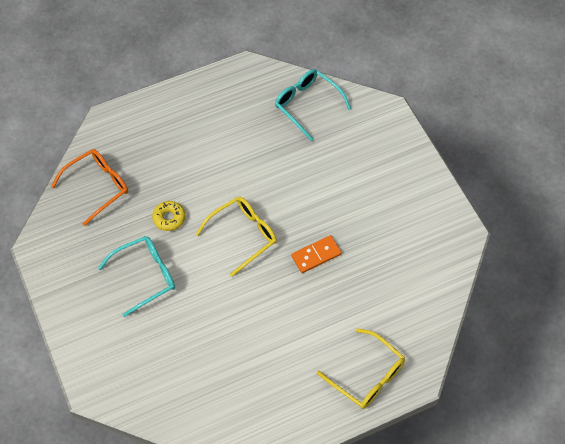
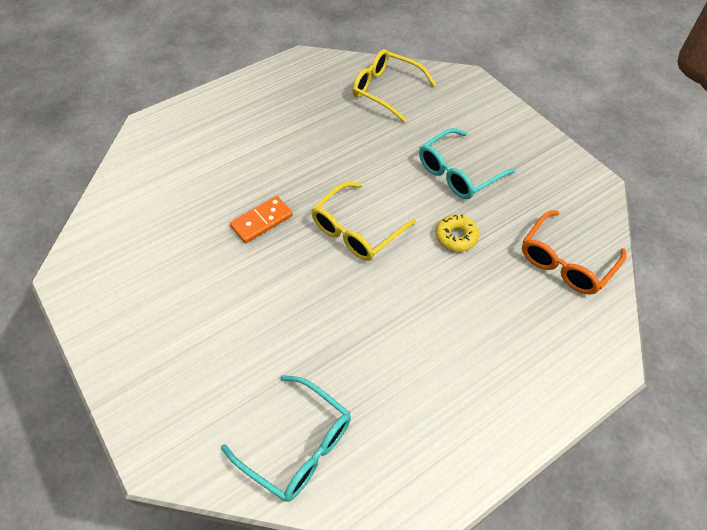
camera: 170 degrees right, 5 degrees down
(367, 376) = (199, 120): yellow glasses -> yellow glasses (386, 90)

